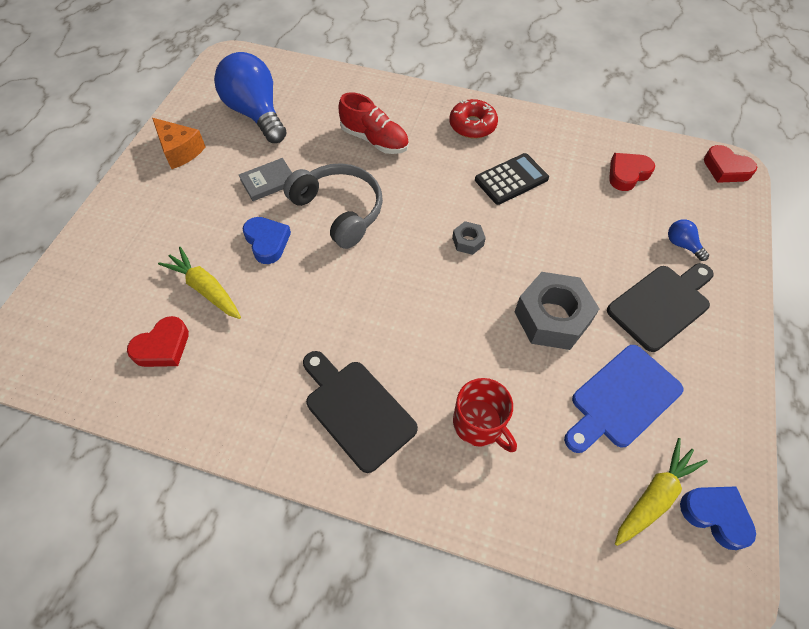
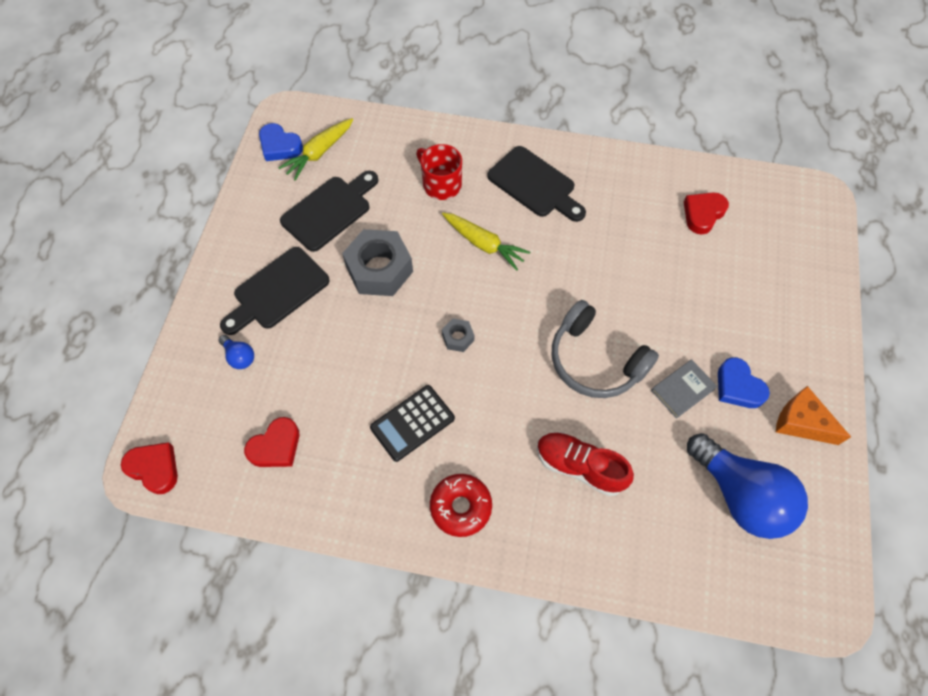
camera: 175 degrees right, 5 degrees up
(206, 289) = (691, 264): yellow carrot -> yellow carrot (483, 244)
(267, 242) = (655, 316): blue heart -> blue heart (738, 387)
(622, 399) = (329, 211): blue cutting board -> black cutting board

